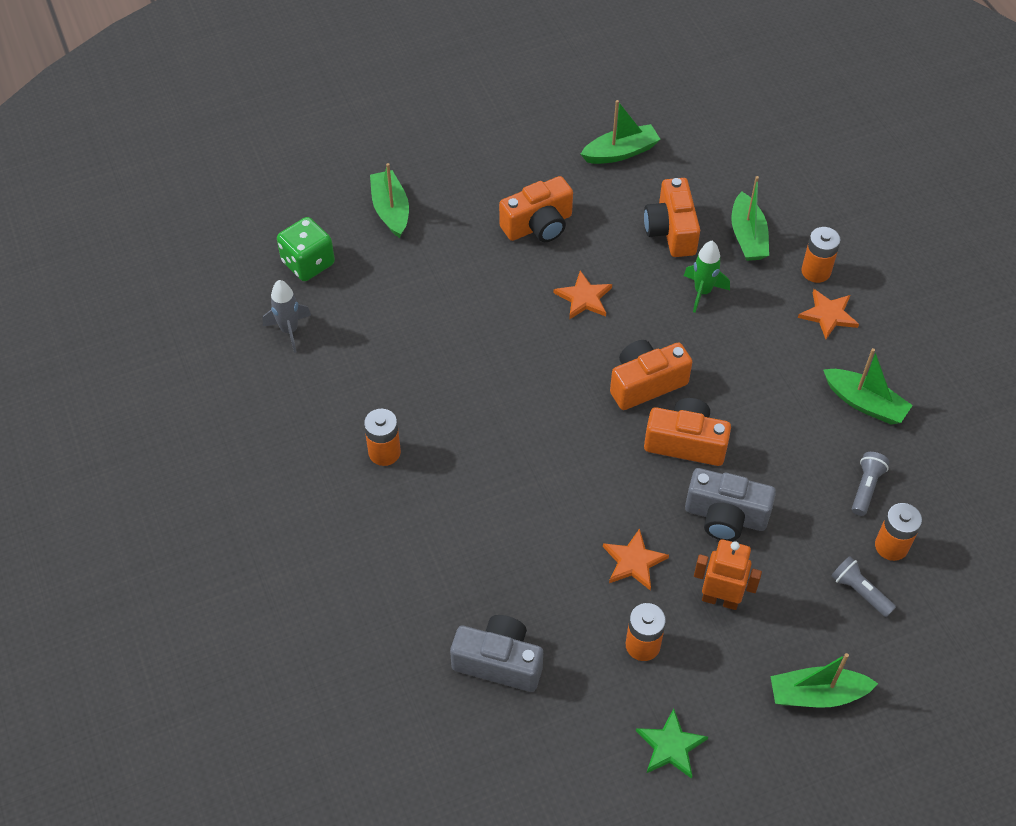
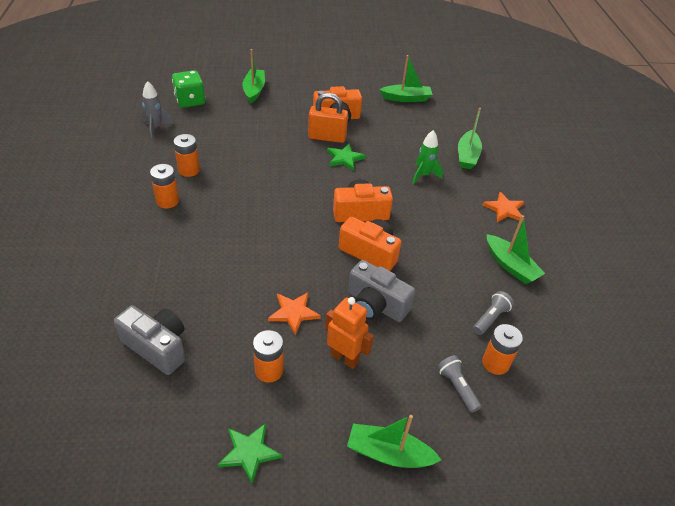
camera: 15 degrees right, 10 degrees down
(541, 267) = (327, 137): none -> orange padlock
(584, 298) = (344, 158): orange star -> green star
(671, 231) = (418, 141): orange camera -> none
(816, 271) = (505, 184): orange battery -> orange battery (189, 170)

